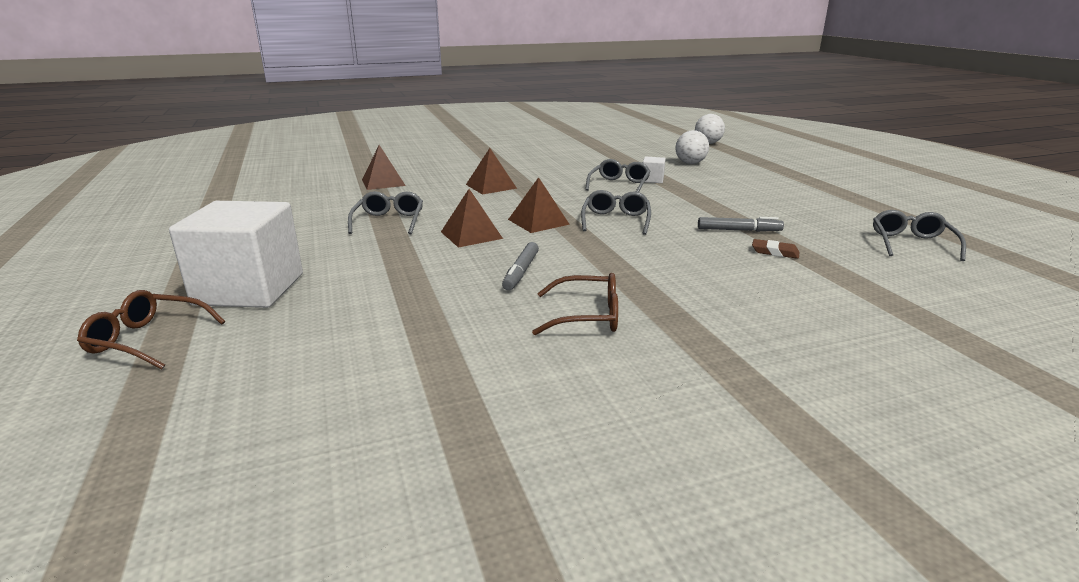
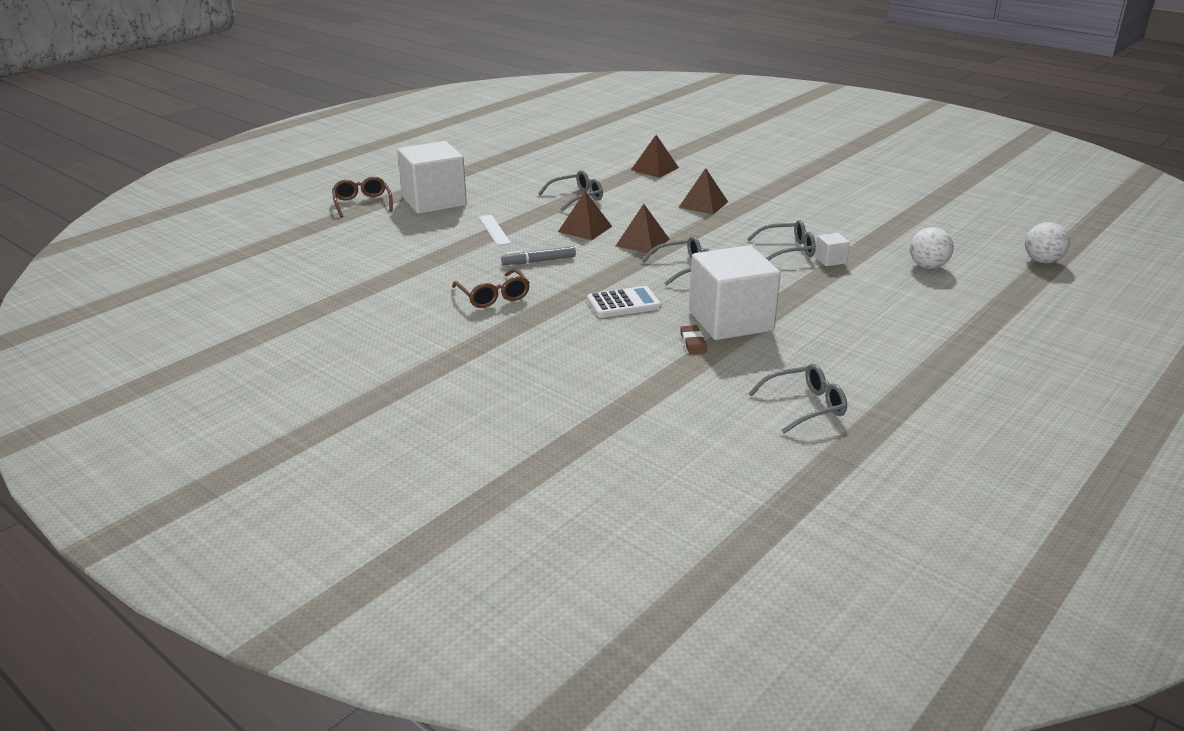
camera: 60 degrees right, 5 degrees up
(401, 275) = (494, 230): none -> white ruler
(668, 259) = (623, 303): none -> white calculator
(739, 230) = (730, 321): grey marker -> white cube

